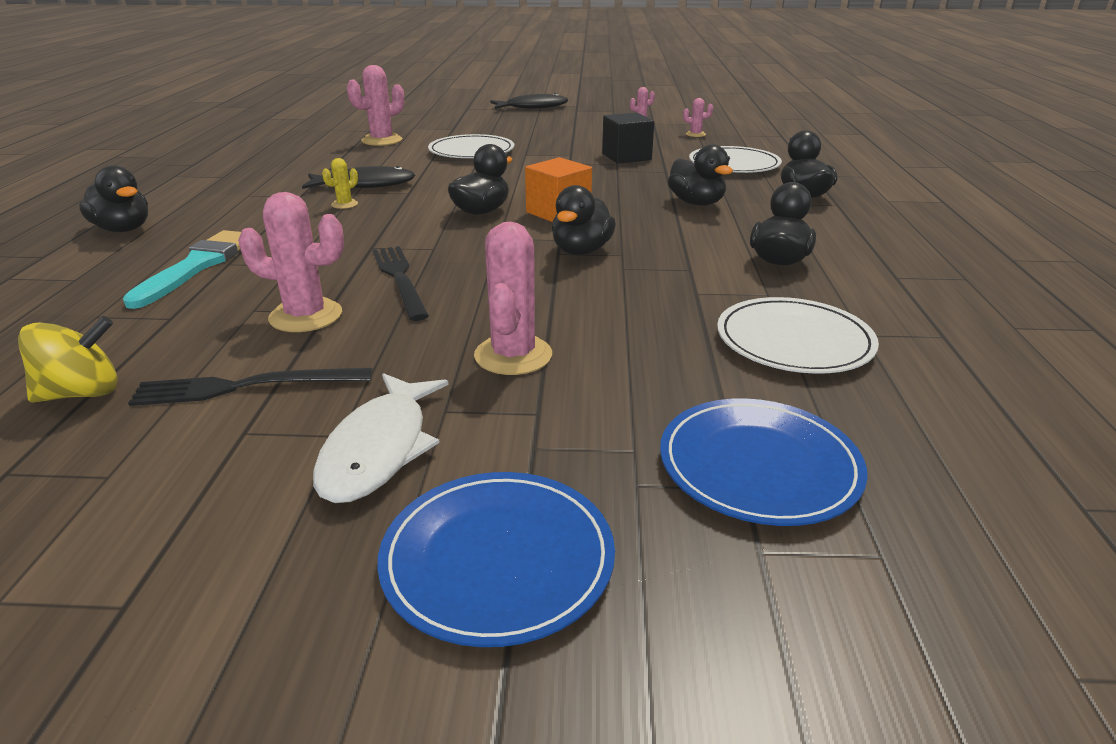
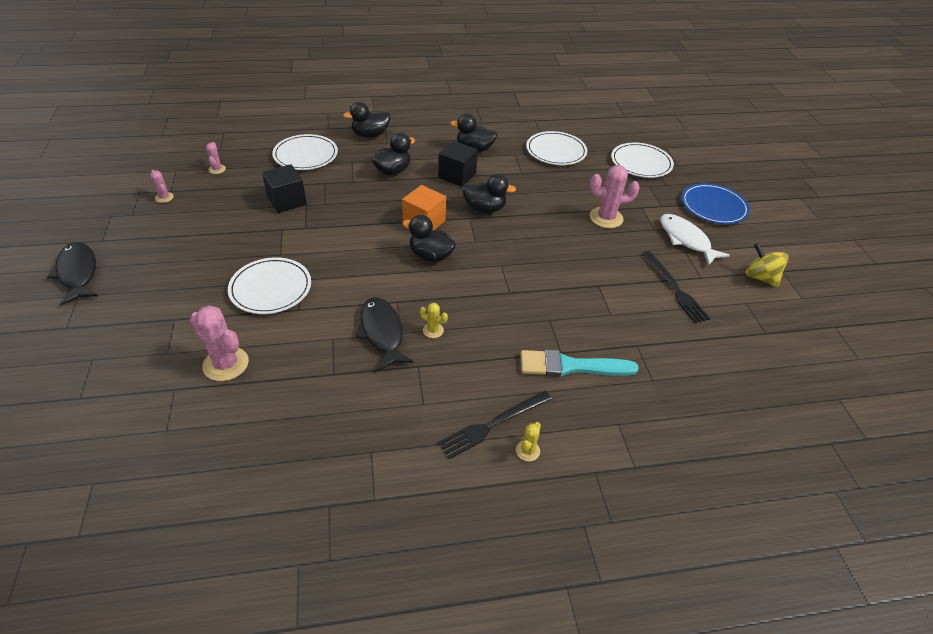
camera: 105 degrees left, 15 degrees up
(82, 393) = (713, 340): yellow spinning top -> yellow spinning top (760, 277)
(123, 229) = (527, 451): black duck -> yellow cactus
(306, 316) = (607, 291): pink cactus -> none
(379, 449) = (686, 240): white fish -> white fish turned 120 degrees counterclockwise
(399, 279) = (549, 268): black fork -> black fork (493, 425)
(684, 240) = (457, 175): none -> black cube
(759, 465) = (641, 163): blue plate -> white plate

